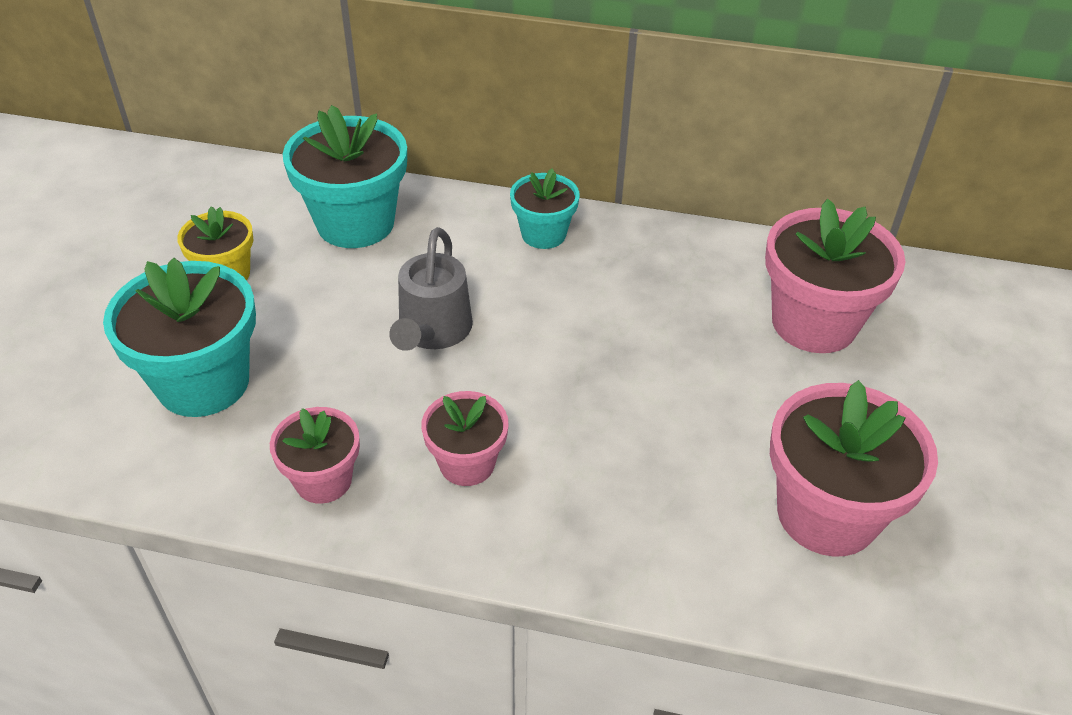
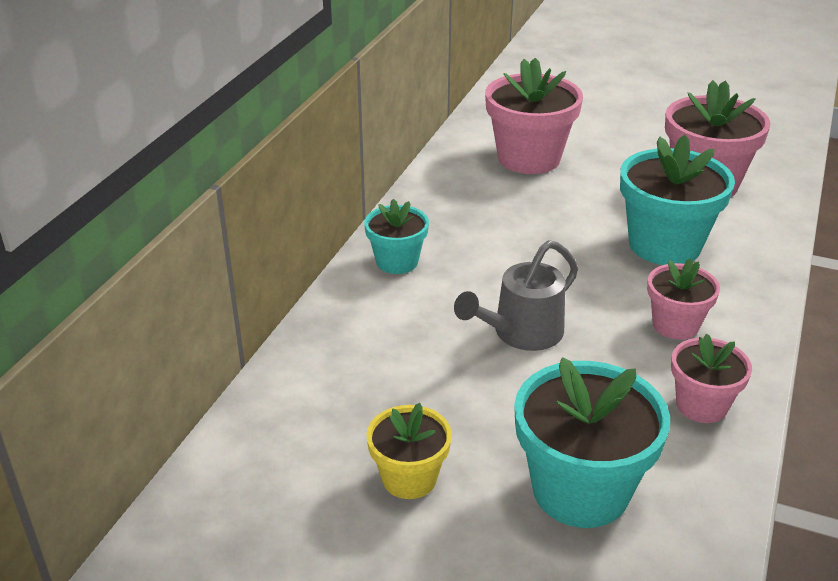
camera: 80 degrees left, 10 degrees down
(355, 223) = (345, 377): turquoise flower pot -> turquoise flower pot (664, 245)
(432, 332) = (520, 334): grey watering can -> grey watering can turned 120 degrees clockwise

